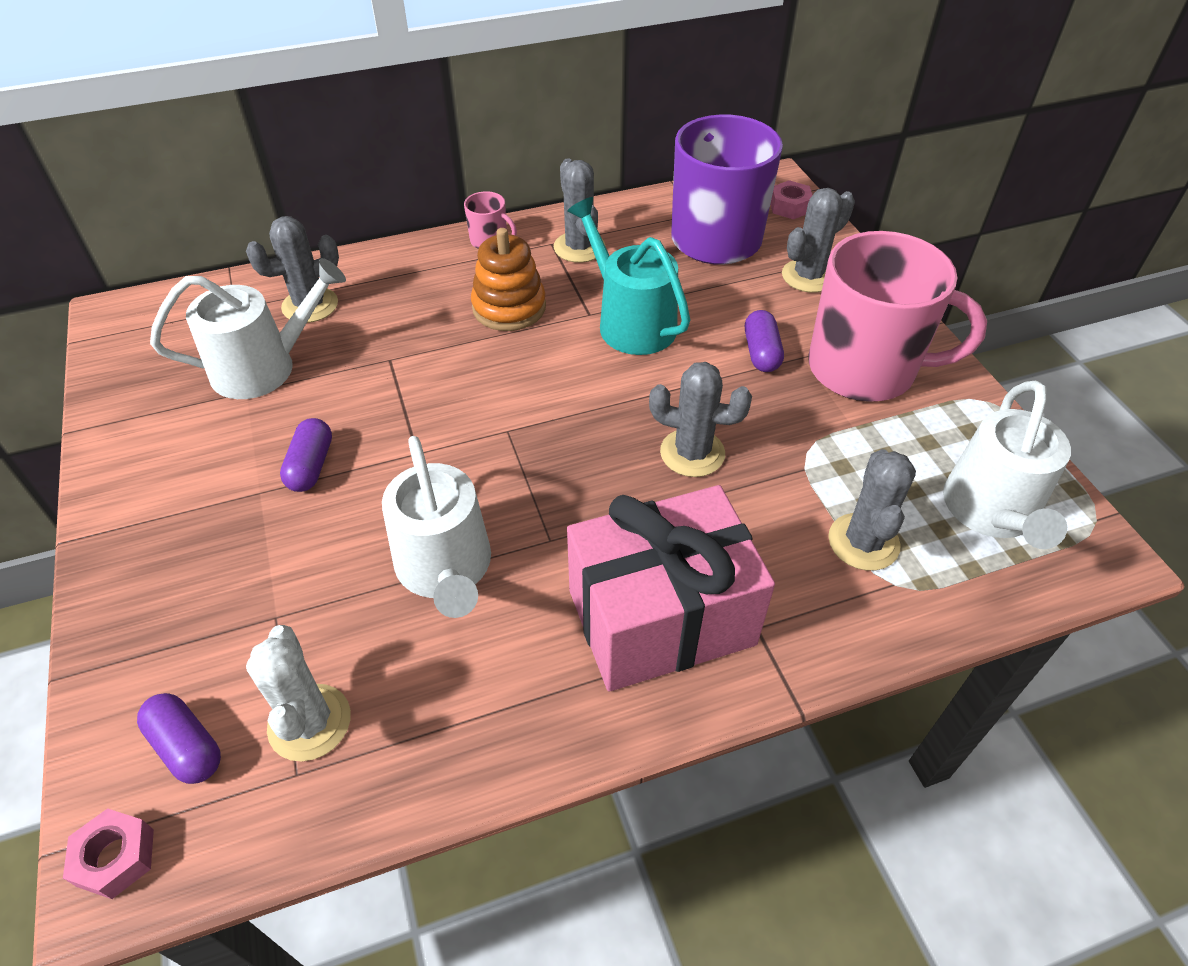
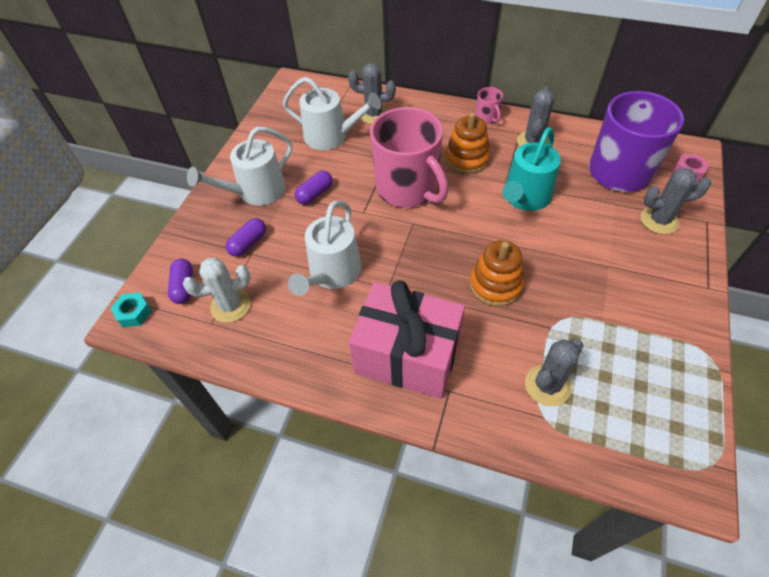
camera: 40 degrees right, 5 degrees up
(116, 857) = (134, 313): pink nut -> turquoise nut
(309, 722) = (230, 306): white cactus -> white cactus turned 45 degrees clockwise
(631, 322) = (525, 197): turquoise watering can -> turquoise watering can turned 150 degrees counterclockwise
(692, 453) = (495, 285): grey cactus -> orange stacking toy
(761, 352) = (585, 251): purple capsule -> purple capsule (248, 243)
(865, 369) = (642, 293): pink mug -> pink mug (408, 189)
(991, 511) = (644, 417): white watering can -> white watering can (256, 191)

